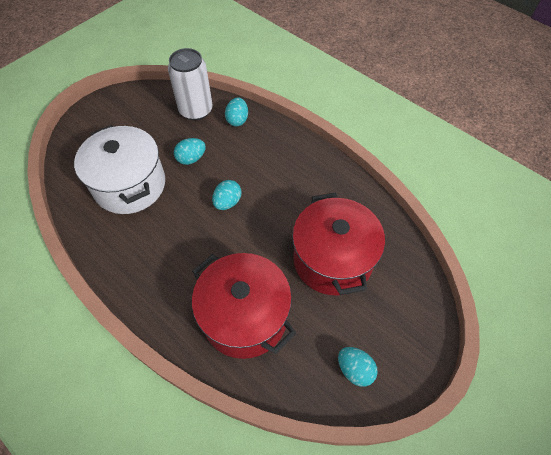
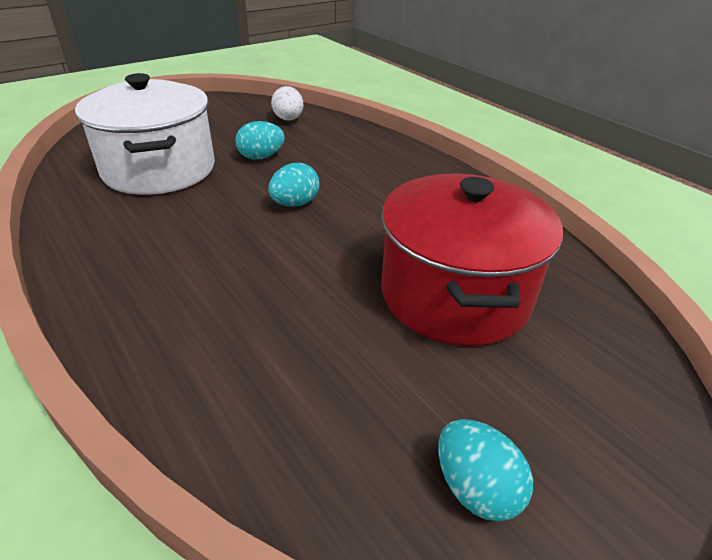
camera: 10 degrees right, 20 degrees down
(196, 110) = (288, 119): white can -> white egg
(237, 120) = (342, 133): turquoise egg -> none
(245, 316) = (264, 349): red pot -> none

